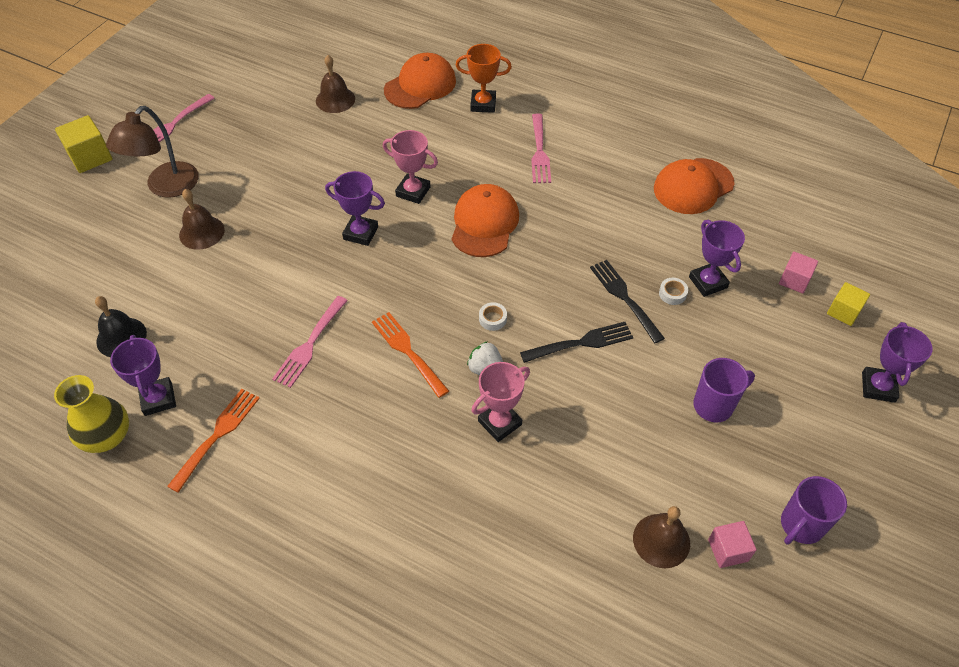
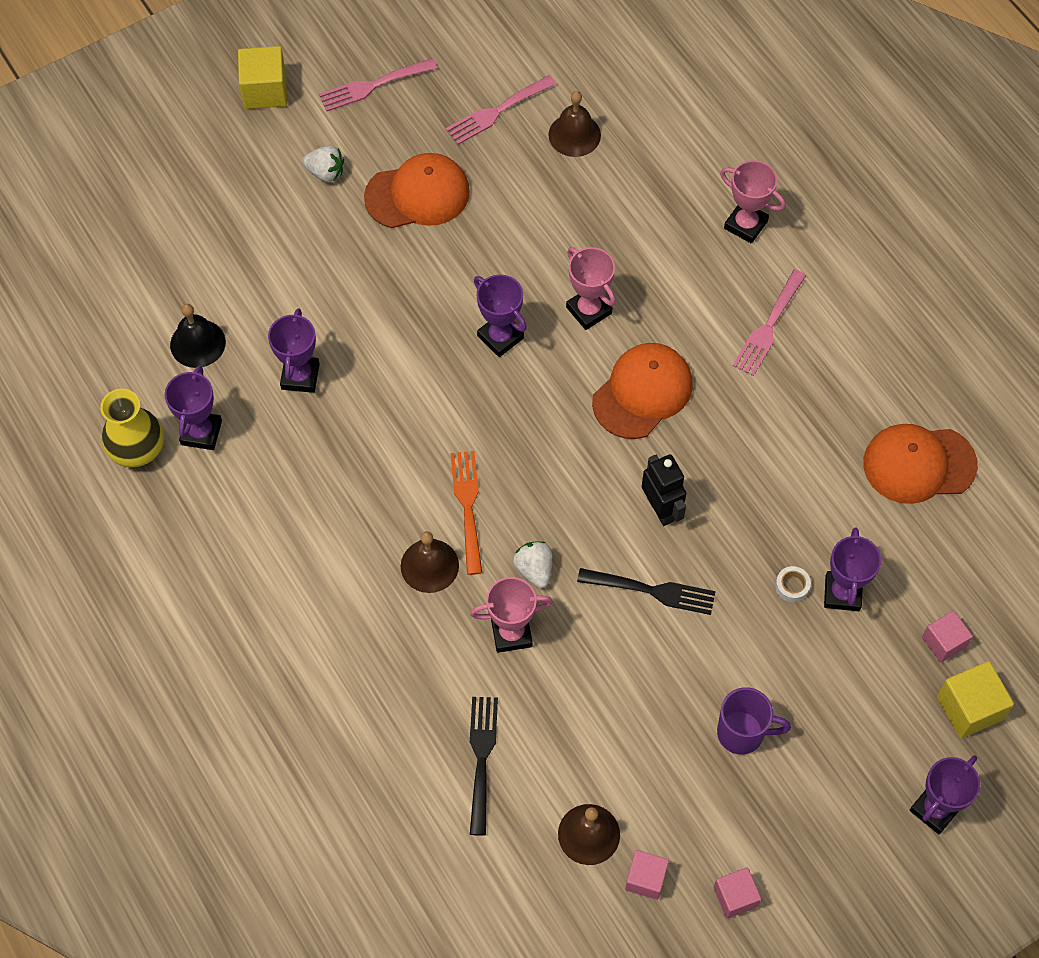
camera: 30 degrees right, 10 degrees up
(166, 187) = (325, 172): brown lamp -> white strawberry
(201, 232) = (335, 252): brown bell -> brown bell (429, 565)
(217, 435) = (237, 501): orange fork -> none
(221, 323) = (300, 376): none -> purple trophy
(309, 344) = (375, 447): pink fork -> pink fork (497, 111)
(420, 85) = (687, 160): orange cap -> orange cap (417, 194)
(483, 104) = (745, 225): orange trophy -> pink trophy
(492, 319) = (577, 515): white tape -> none
(549, 288) = (661, 509): none -> black robot
(624, 298) = (735, 563): black fork -> black fork (482, 758)
(800, 525) = (735, 897): purple mug -> pink cube
(843, 312) = (969, 708): yellow cube -> yellow cube, size x1.51

